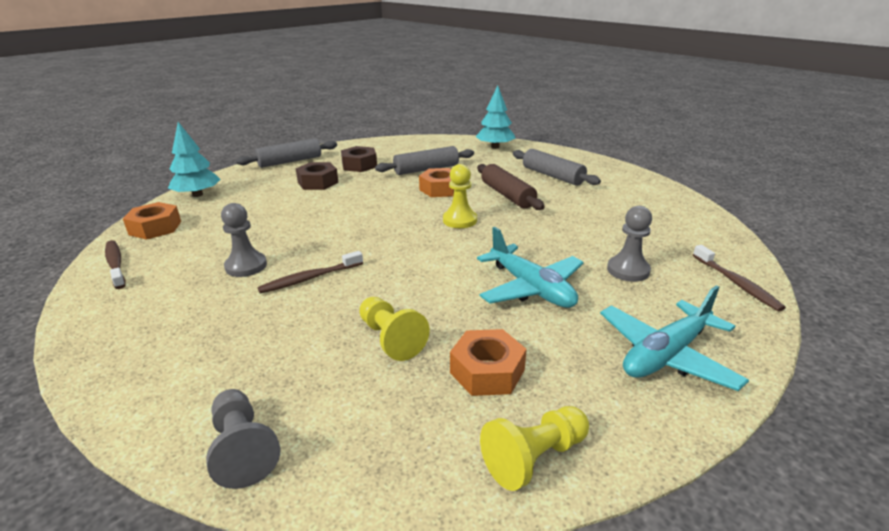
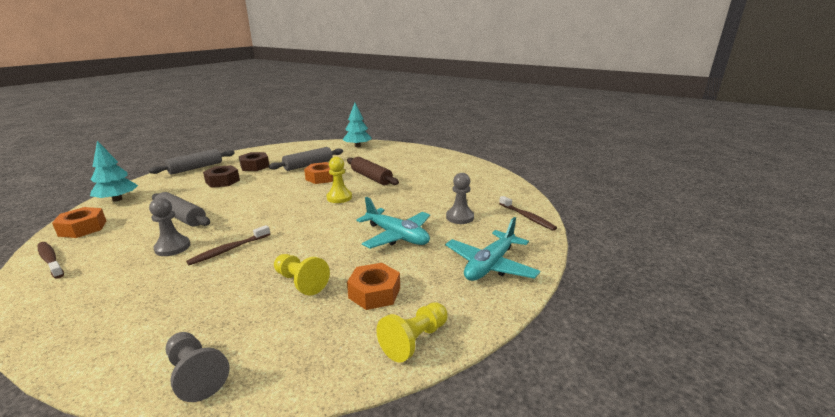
camera: 15 degrees left, 5 degrees down
(552, 176) = (401, 162): grey rolling pin -> grey rolling pin (181, 217)

